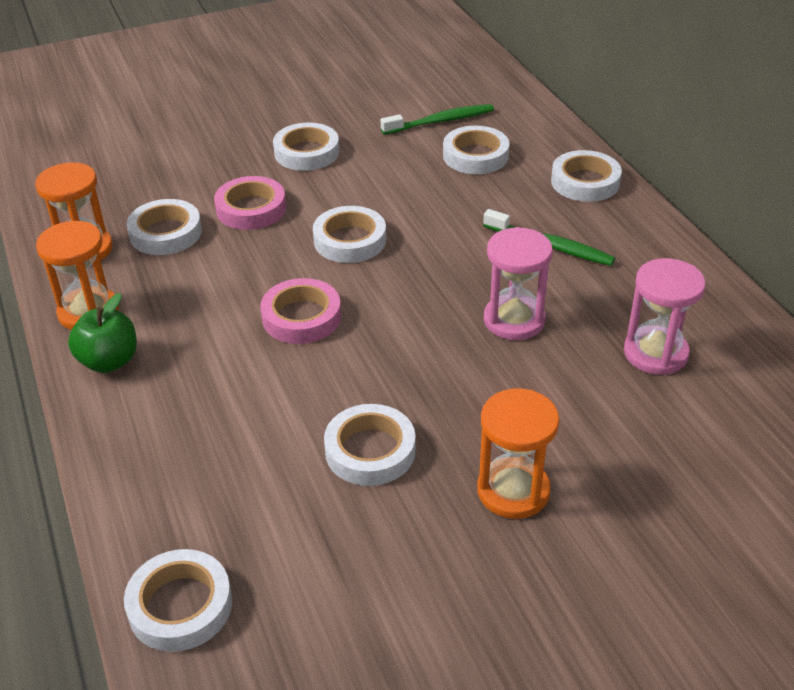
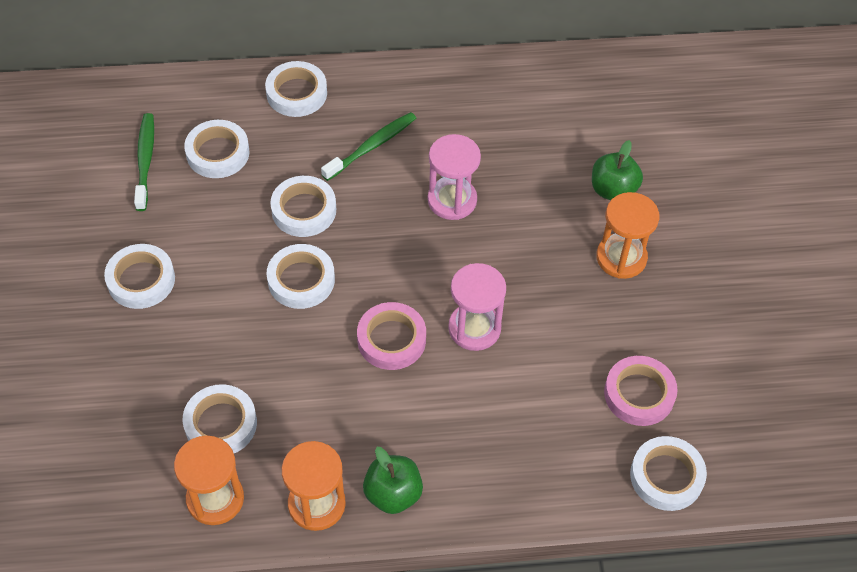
camera: 75 degrees left, 15 degrees up
(251, 209) = (215, 345): pink tape -> pink tape (639, 394)
(370, 451) = (558, 330): white tape -> white tape (304, 210)
(621, 461) = (613, 190): none -> green apple
(655, 353) = (519, 132): pink hourglass -> pink hourglass (474, 328)

